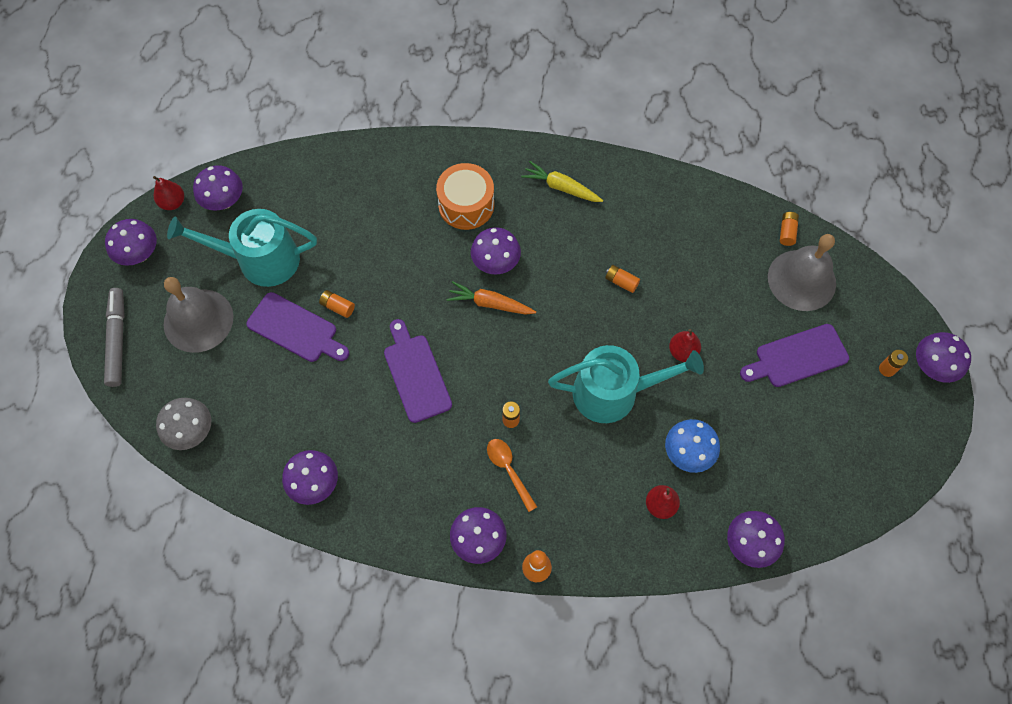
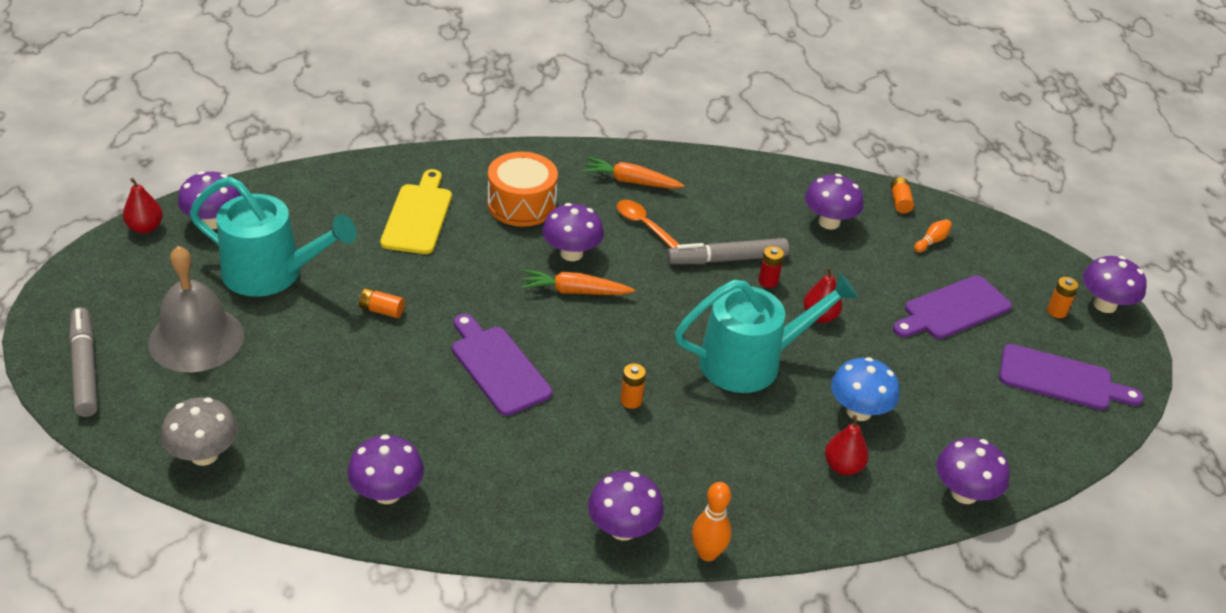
camera: 15 degrees left, 25 degrees down
(139, 254) = (106, 280): purple mushroom -> purple mushroom (829, 222)
(260, 260) = (271, 273): turquoise watering can -> turquoise watering can turned 150 degrees counterclockwise
(295, 329) = (330, 336): purple cutting board -> purple cutting board (1060, 379)
(381, 210) = (418, 216): none -> yellow cutting board
(509, 470) = (643, 452): orange spoon -> orange spoon (644, 226)
(561, 187) = (631, 181): yellow carrot -> orange carrot
(621, 282) = (727, 259): orange battery -> grey marker
(649, 309) = (768, 281): none -> red battery
(801, 280) = (932, 241): grey bell -> orange bowling pin

